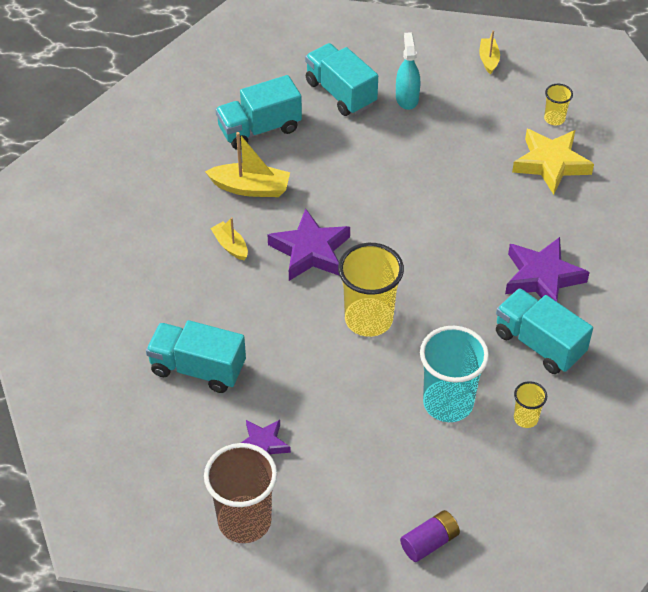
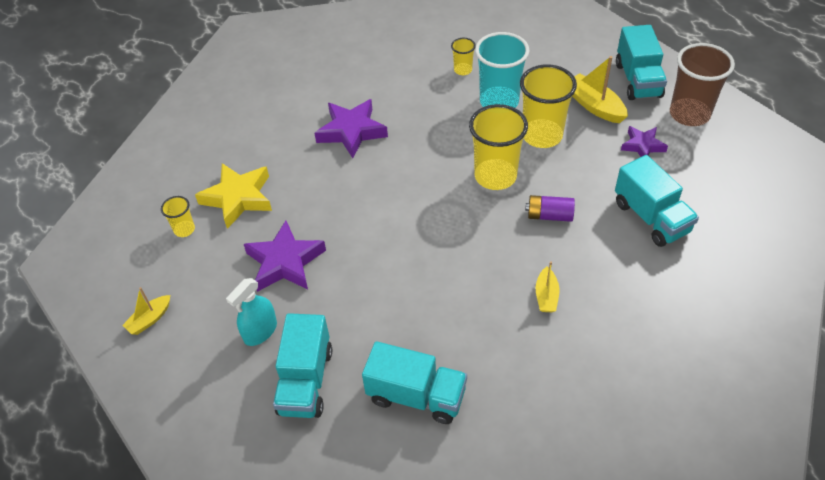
camera: 135 degrees left, 0 degrees up
(250, 188) = (482, 338): yellow boat -> yellow boat (594, 106)
(310, 251) = (486, 250): purple star -> purple star (285, 262)
(368, 391) = (542, 135): none -> yellow cup
(429, 542) = (585, 49): purple battery -> purple battery (549, 215)
(539, 344) = (405, 99): turquoise truck -> turquoise truck (638, 80)

